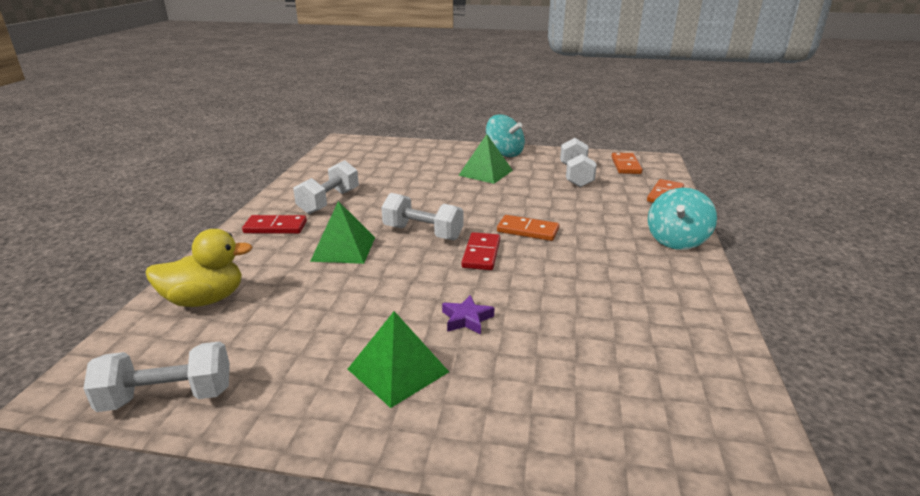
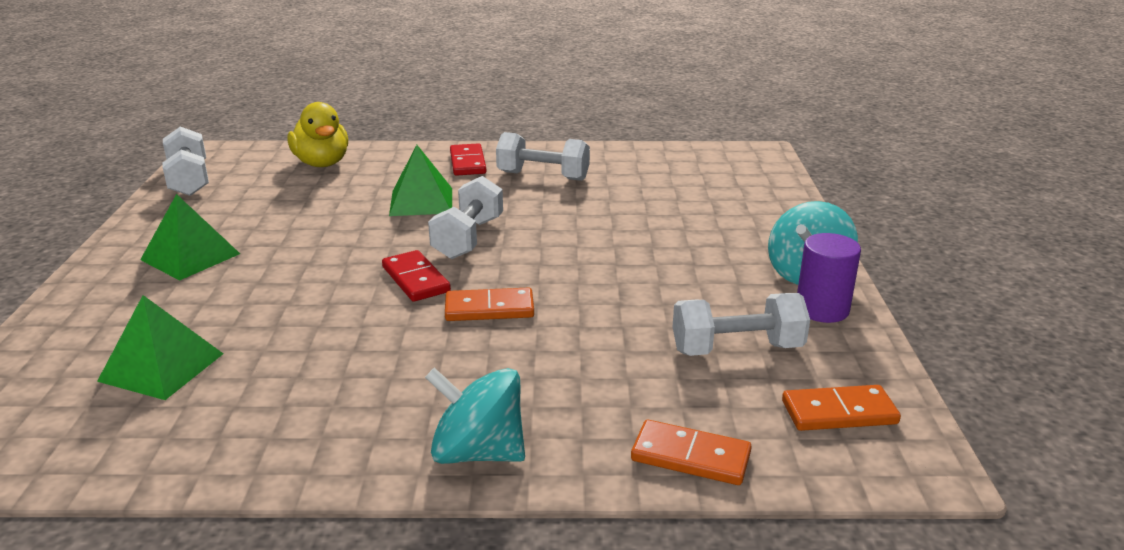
camera: 80 degrees right, 0 degrees up
(466, 319) = (266, 281): purple star -> none
(481, 254) = (415, 279): red domino -> red domino turned 60 degrees clockwise
(485, 172) = (699, 263): green pyramid -> green pyramid (162, 367)
(527, 230) = (489, 308): orange domino -> orange domino turned 75 degrees clockwise
(540, 155) = (822, 309): none -> purple cylinder

